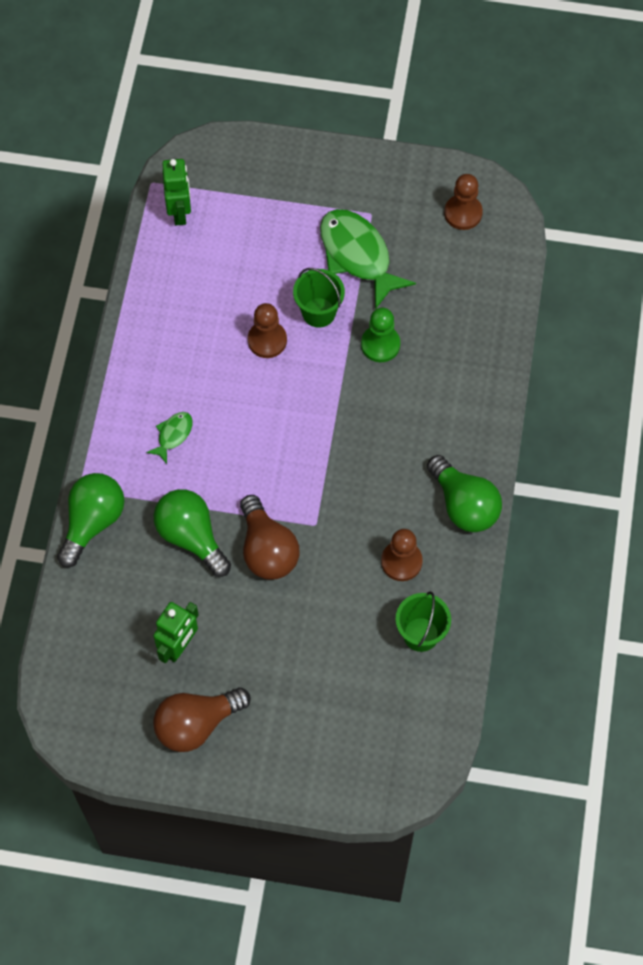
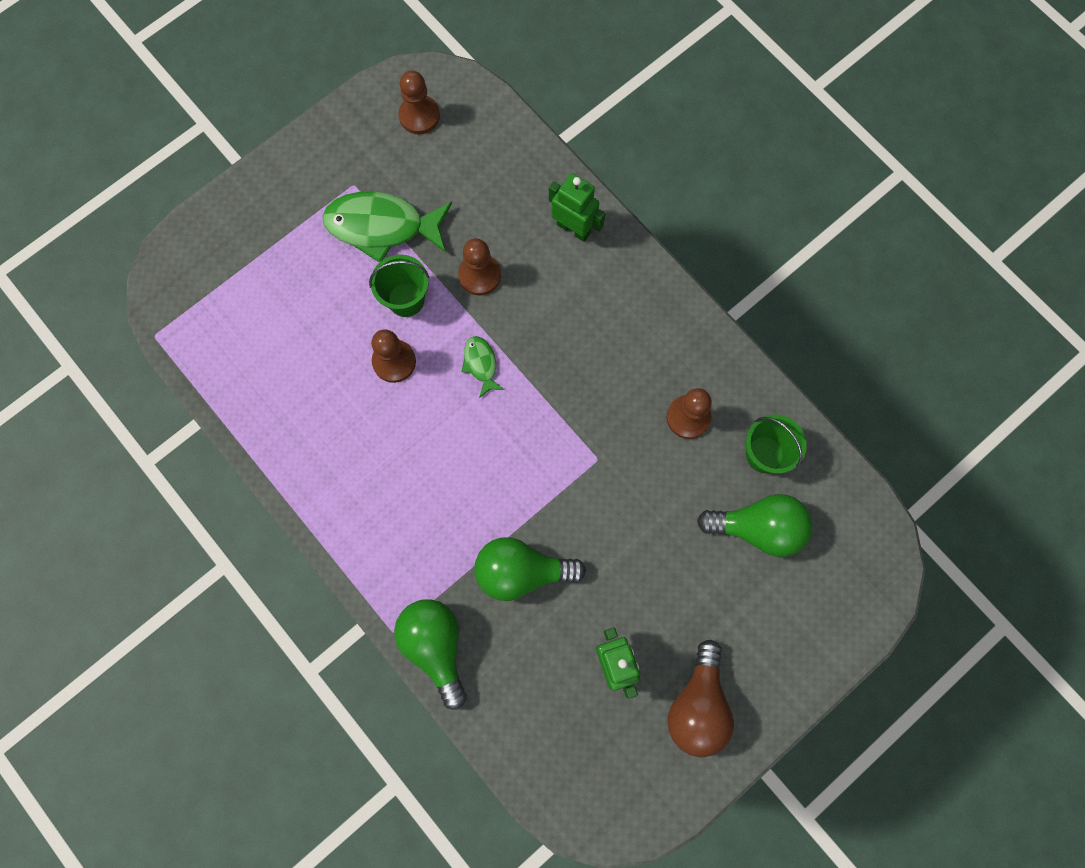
camera: 50 degrees left, 10 degrees up
(173, 435) = (413, 511): green fish -> green fish (481, 364)
(180, 212) = (205, 335): green robot -> green robot (573, 228)
(267, 550) = (587, 517): brown light bulb -> none
(380, 344) = (479, 275): green pawn -> brown pawn
(464, 505) = (679, 328): green light bulb -> green light bulb (758, 528)

